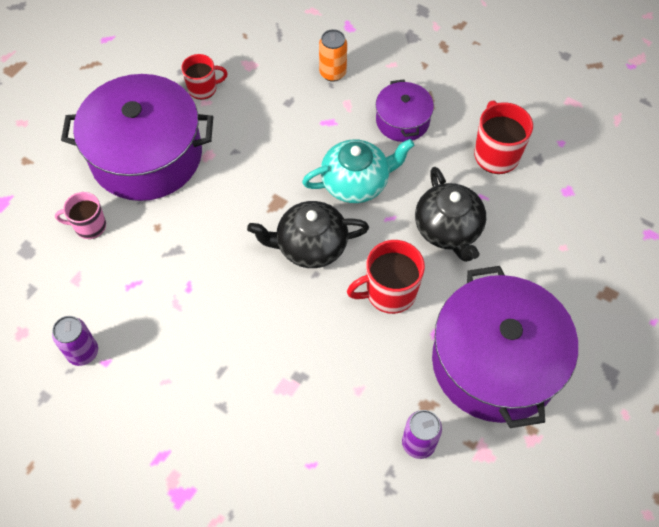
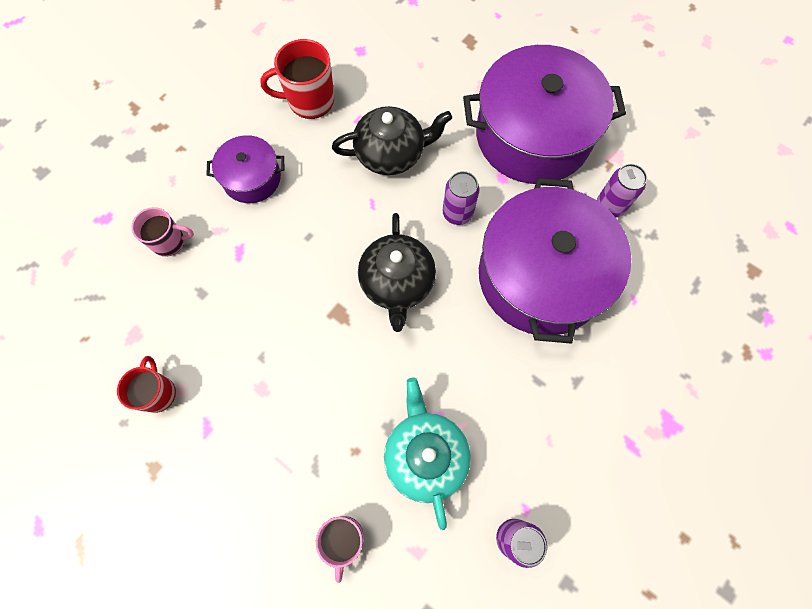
camera: 85 degrees left, 10 degrees up
(146, 155) = (248, 466): purple pot -> purple pot (540, 276)
(332, 73) = (169, 242): orange can -> pink mug
(356, 182) = (324, 231): turquoise teapot -> turquoise teapot (425, 455)
(389, 292) = (457, 213): red mug -> purple can

